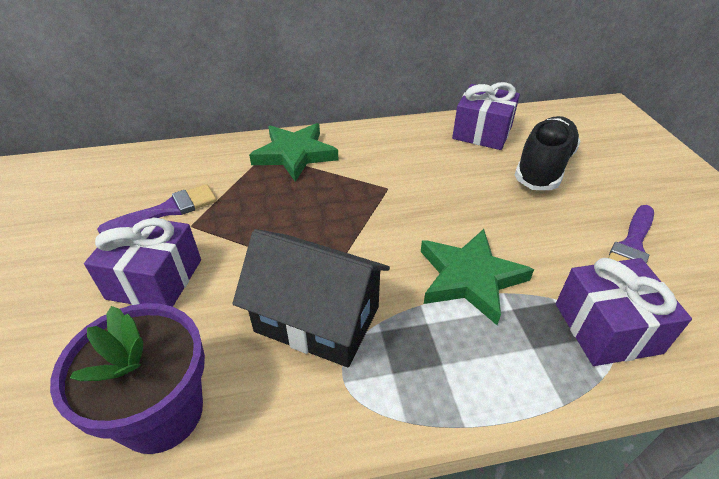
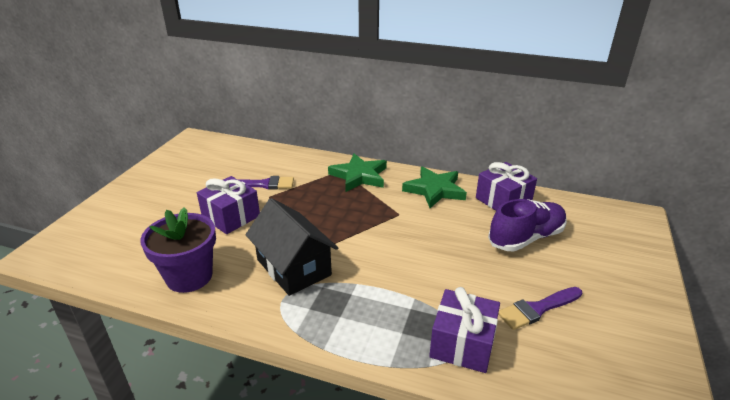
camera: 30 degrees right, 10 degrees down
(469, 278) = (401, 282): green star -> green star (434, 190)
(543, 167) = (526, 238): black shoe -> purple shoe

